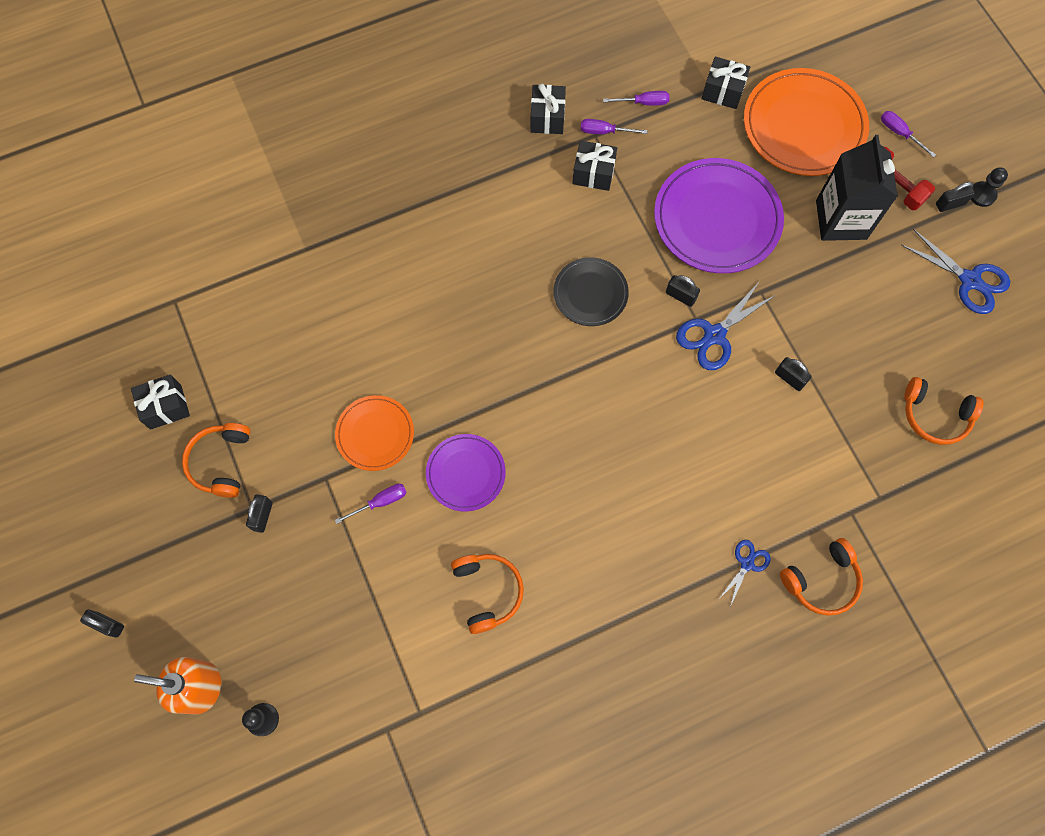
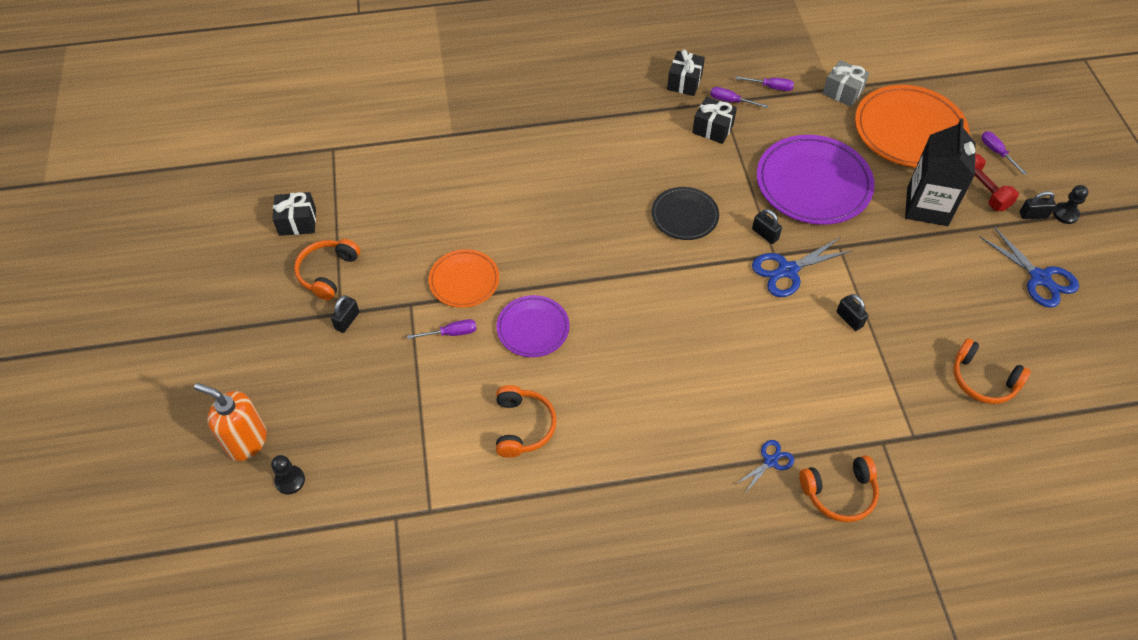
camera: 15 degrees right, 15 degrees down
(107, 624) = (188, 373): black padlock -> none
(722, 91) = (842, 92): black gift -> grey gift

